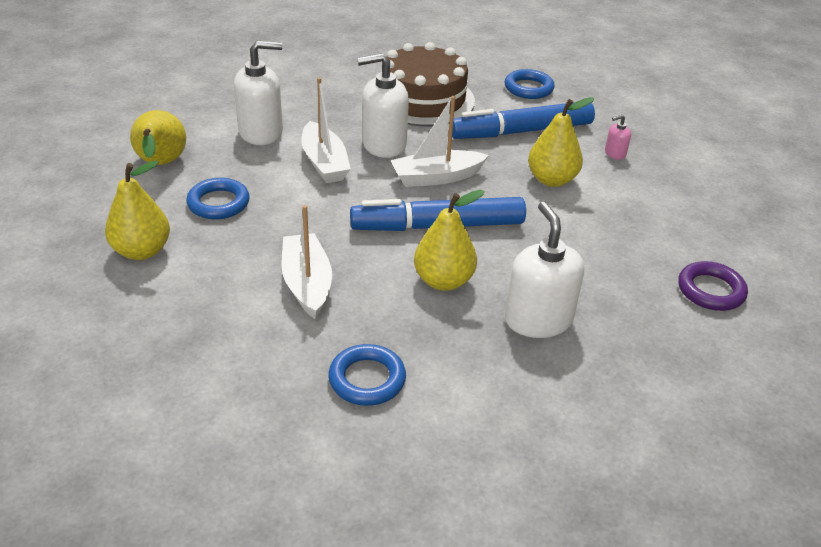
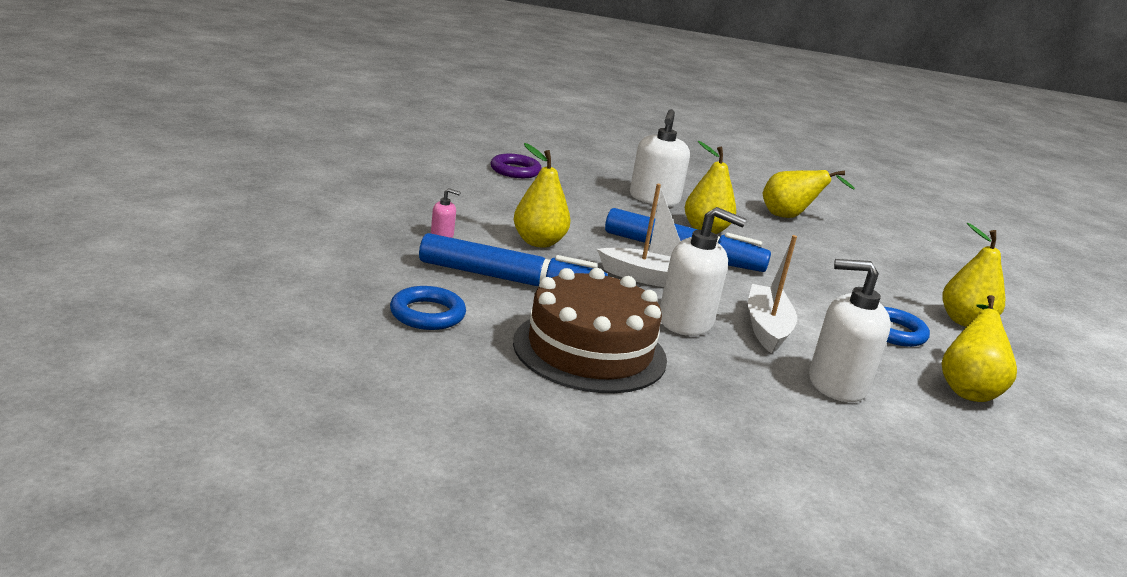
camera: 155 degrees left, 15 degrees down
(307, 284) = (816, 261): white boat -> none
(367, 379) = (789, 217): blue ring -> yellow pear

